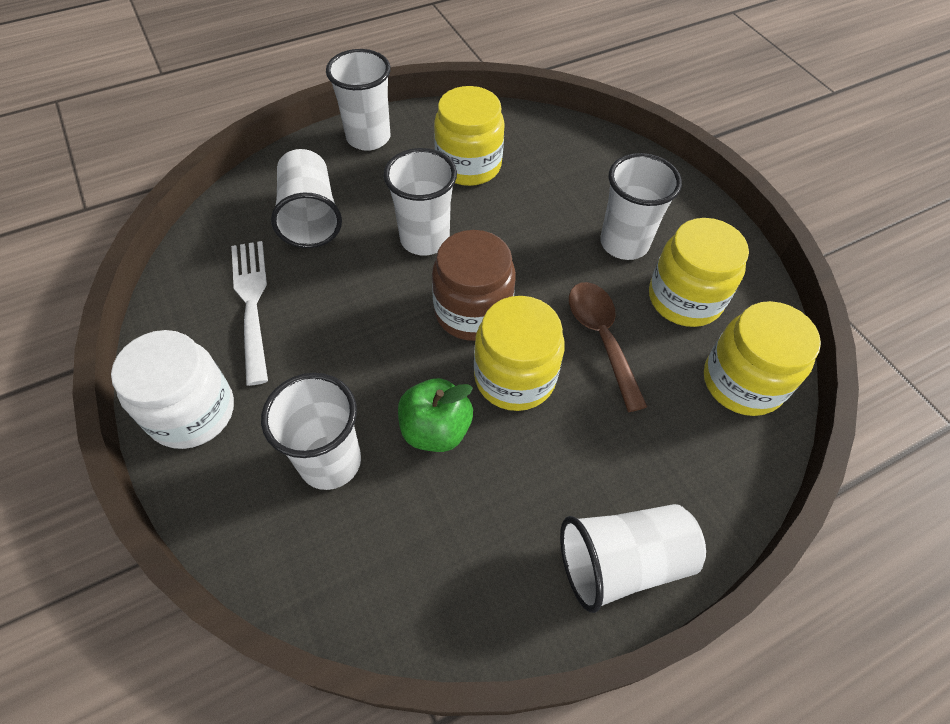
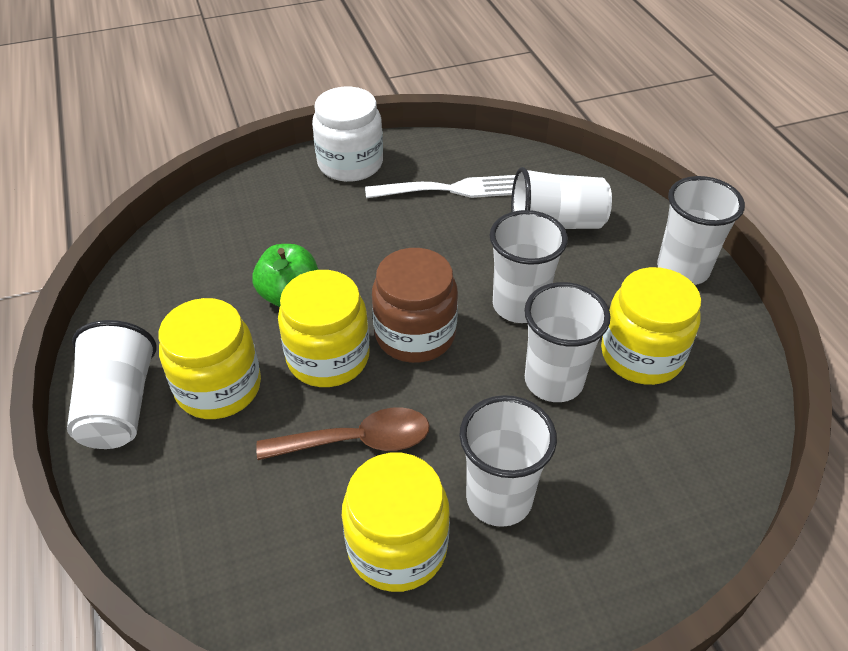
camera: 100 degrees right, 10 degrees down
(330, 462) = (283, 233): white cup -> white cup (553, 381)
(742, 382) = (261, 575): yellow jar -> yellow jar (218, 387)

